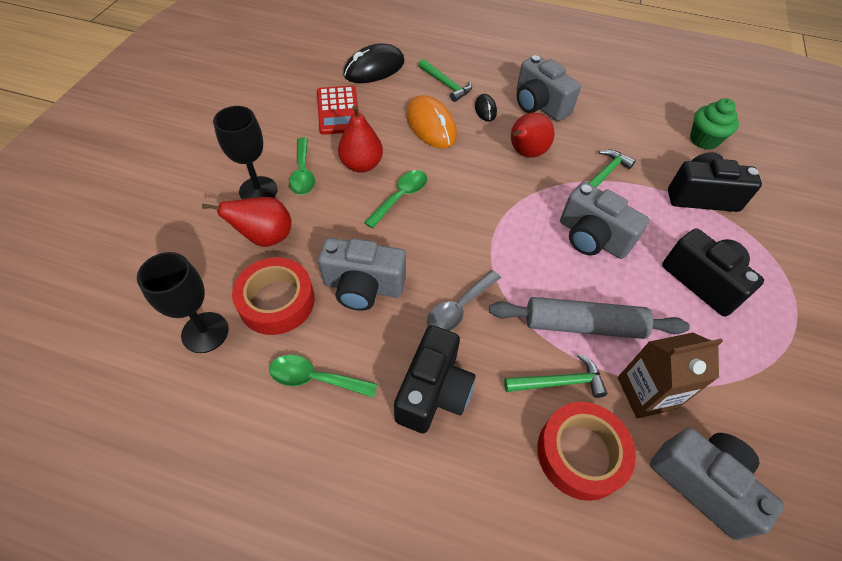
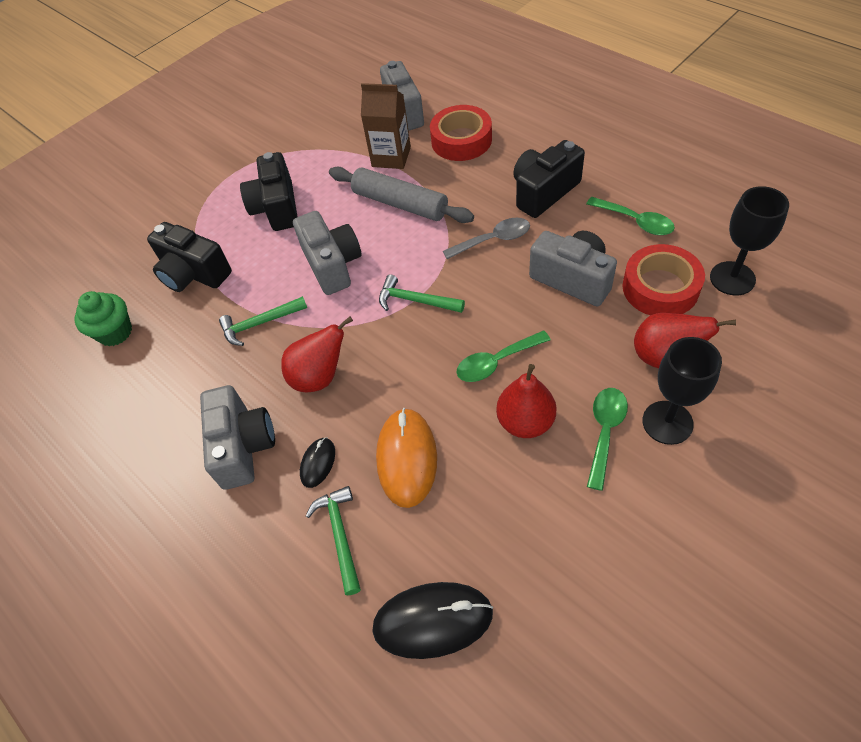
camera: 145 degrees left, 0 degrees up
(338, 110) = (526, 535): red calculator -> none
(559, 382) = (447, 176): green hammer -> green hammer (415, 300)

